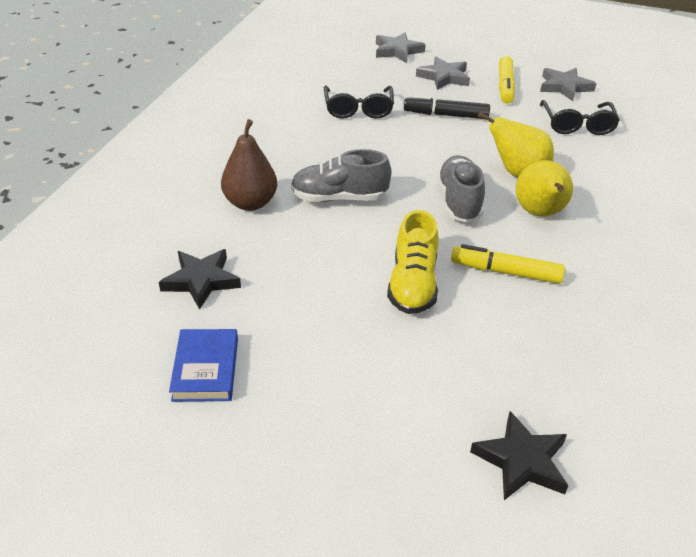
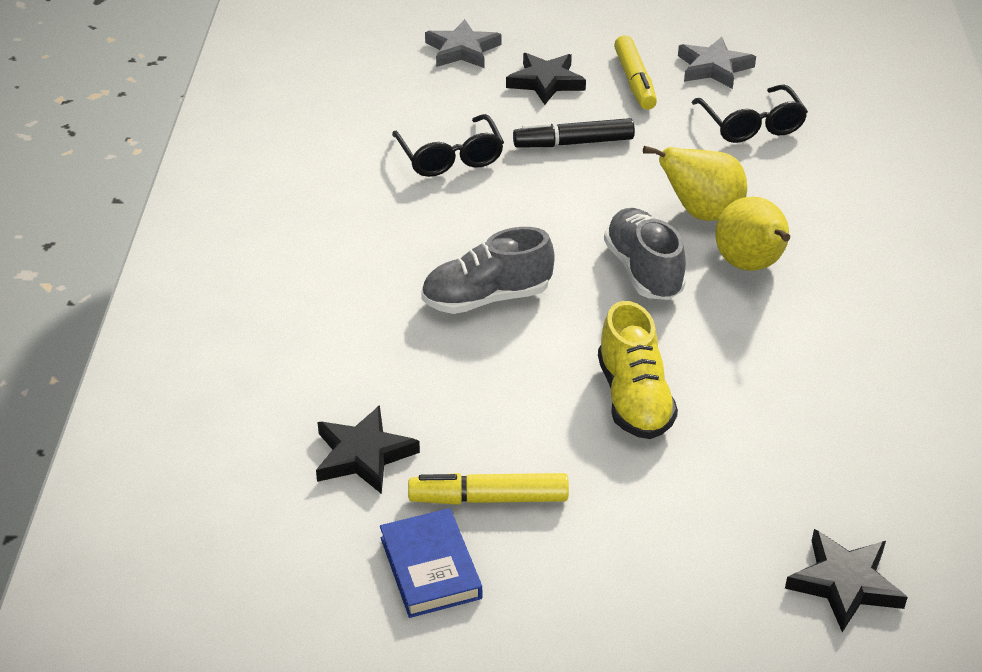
camera: 15 degrees left, 0 degrees up
(250, 203) = (371, 331): brown pear -> none
(444, 77) = (545, 82): grey star -> black star
(505, 272) = (739, 356): yellow marker -> yellow marker (488, 499)

